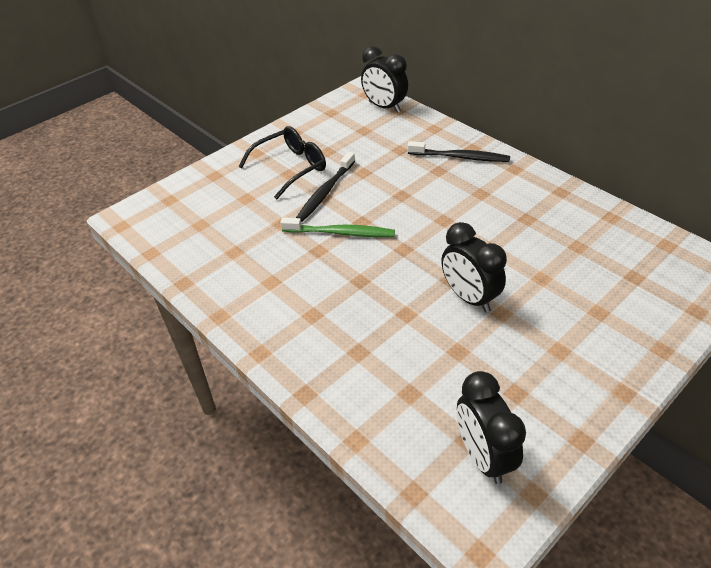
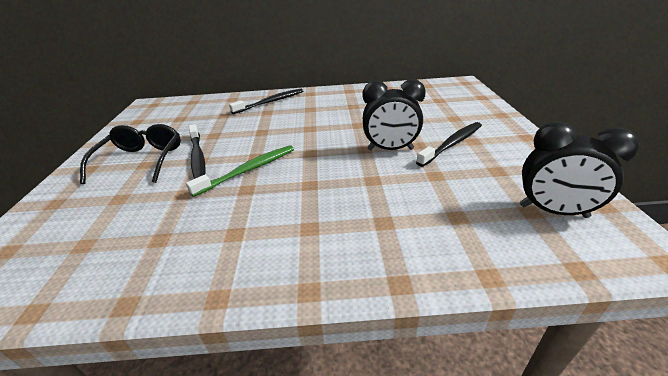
camera: 50 degrees left, 10 degrees down
(384, 107) = (179, 104): black clock -> none
(532, 337) = (452, 144): none -> black toothbrush

